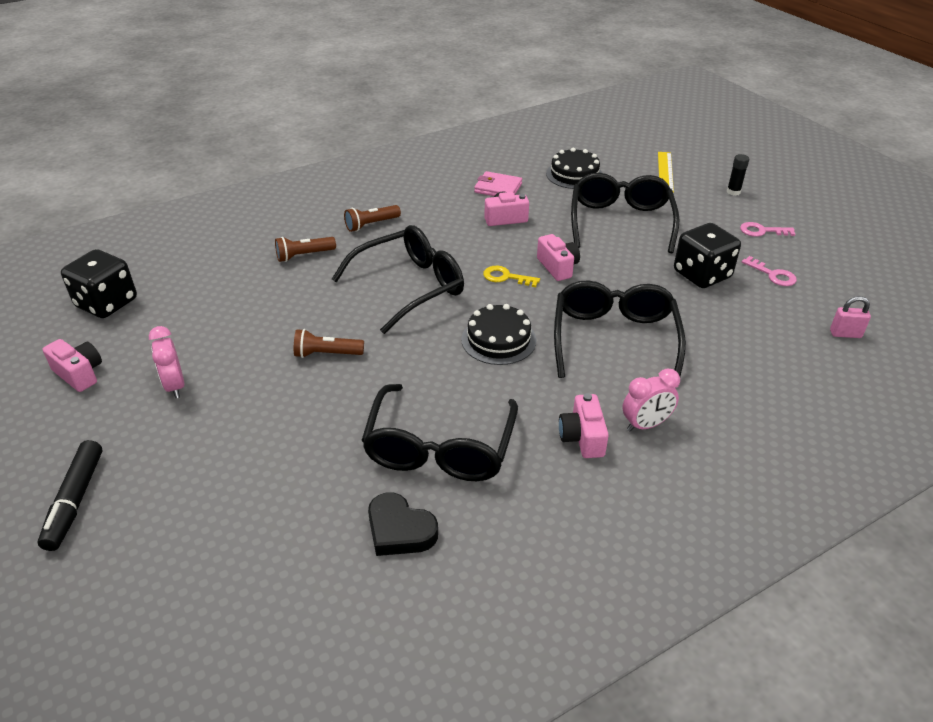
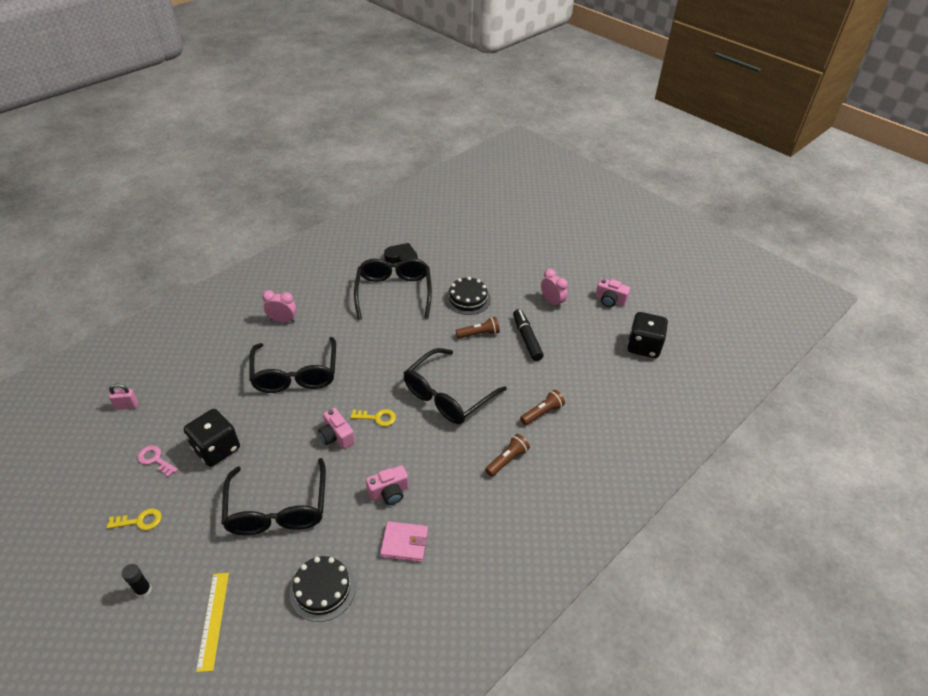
camera: 165 degrees right, 5 degrees up
(75, 500) = (551, 248): black marker -> black marker (526, 339)
(498, 340) = (374, 361): black cake -> black cake (468, 299)
(582, 437) = (319, 308): pink camera -> none
(645, 425) = (283, 320): pink clock -> pink clock turned 45 degrees clockwise
(762, 231) = (140, 521): pink key -> yellow key

